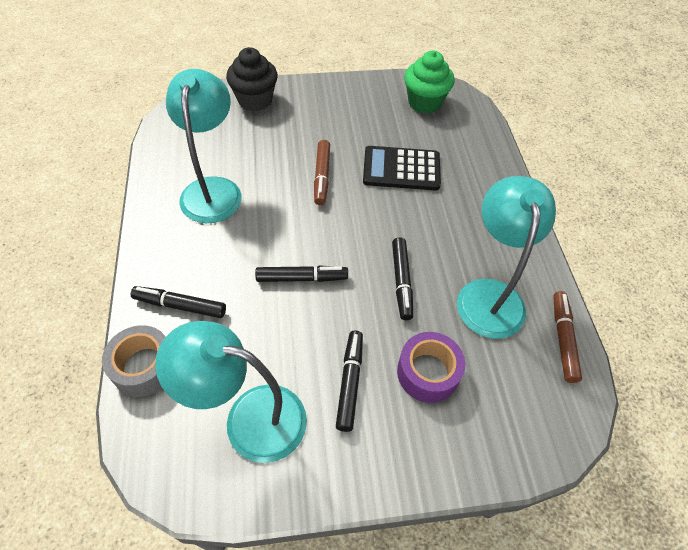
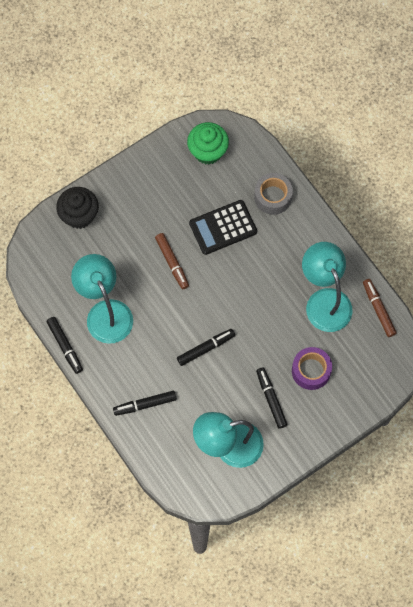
camera: 25 degrees left, 15 degrees up
(144, 366) = (152, 450): grey tape -> grey tape (273, 197)
(401, 281) = (267, 319): black marker -> black marker (65, 346)

